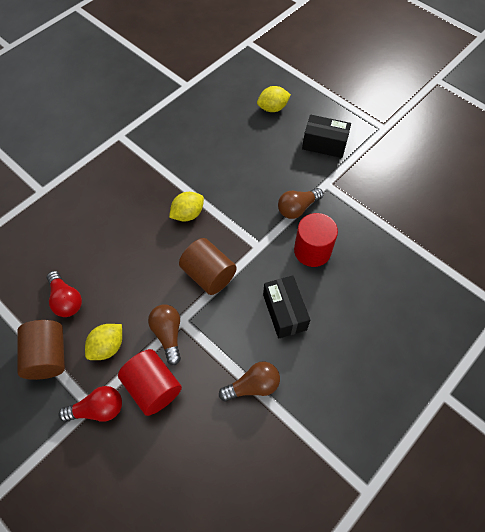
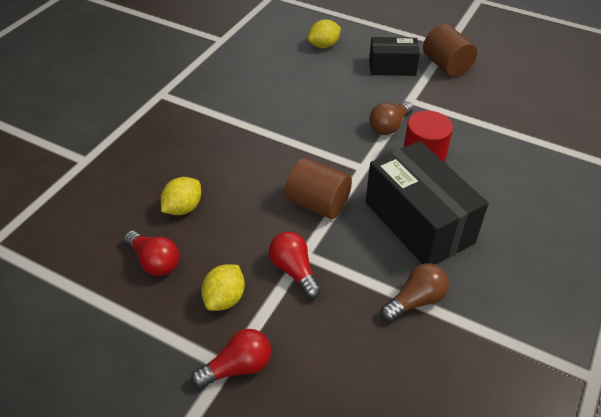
camera: 15 degrees left, 15 degrees down
(48, 356) = (152, 324): brown cylinder -> brown cylinder (446, 66)
(153, 387) = (297, 328): red cylinder -> none
(168, 334) = (294, 271): brown light bulb -> red light bulb
(188, 214) = (270, 152): yellow lemon -> yellow lemon (183, 208)
(284, 312) = (418, 222): black box -> black box, size x1.73

